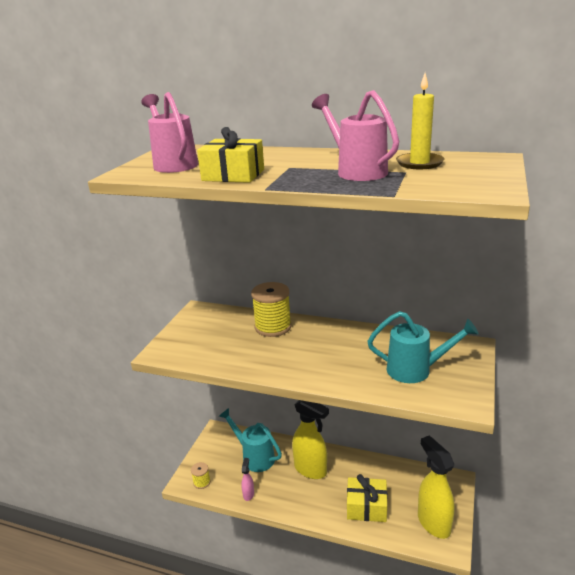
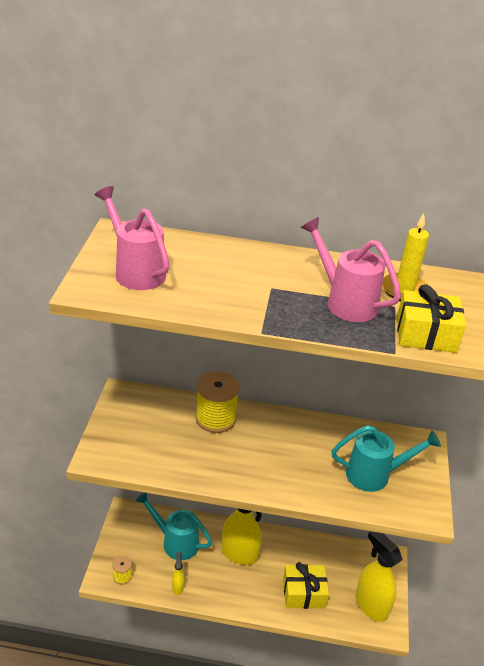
camera: 15 degrees left, 10 degrees up
(233, 175) = (216, 301): yellow gift -> yellow gift (426, 334)
(248, 494) = (177, 587): pink spray bottle -> yellow spray bottle

